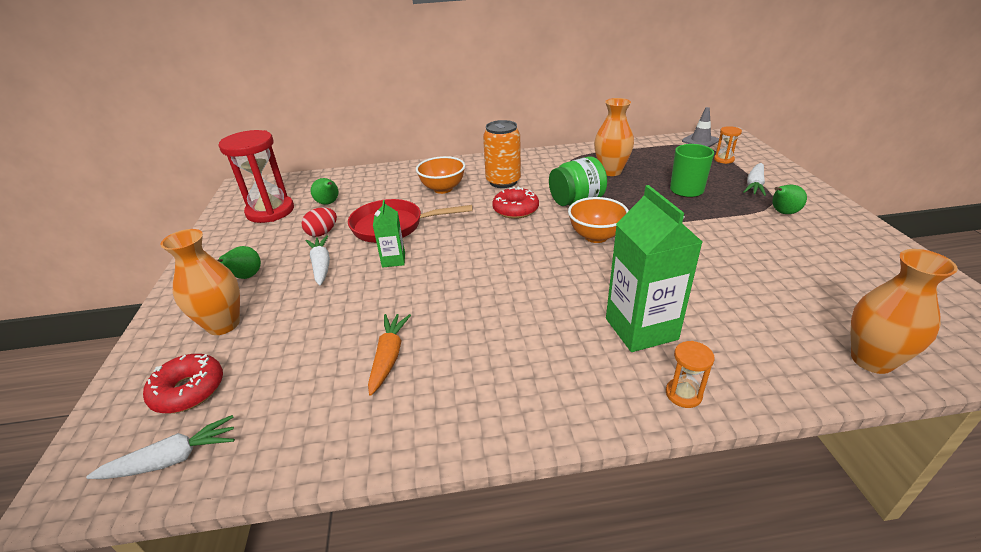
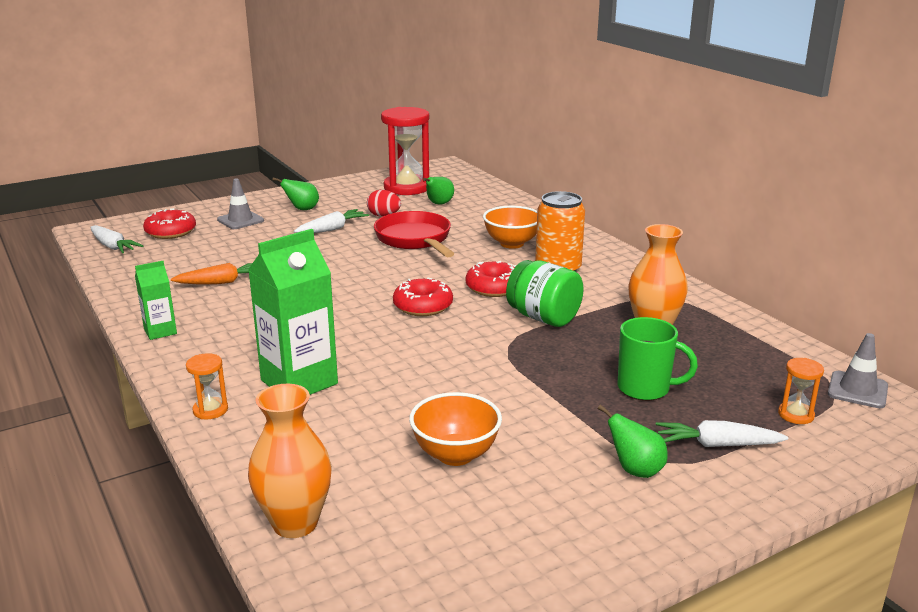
camera: 65 degrees right, 10 degrees down
(223, 324) = (240, 220): orange vase -> grey traffic cone
(393, 260) = (356, 253): green carton -> green carton (160, 331)
(528, 244) = (423, 306): none -> red donut
(596, 236) = (465, 339): orange bowl -> orange bowl (455, 455)

